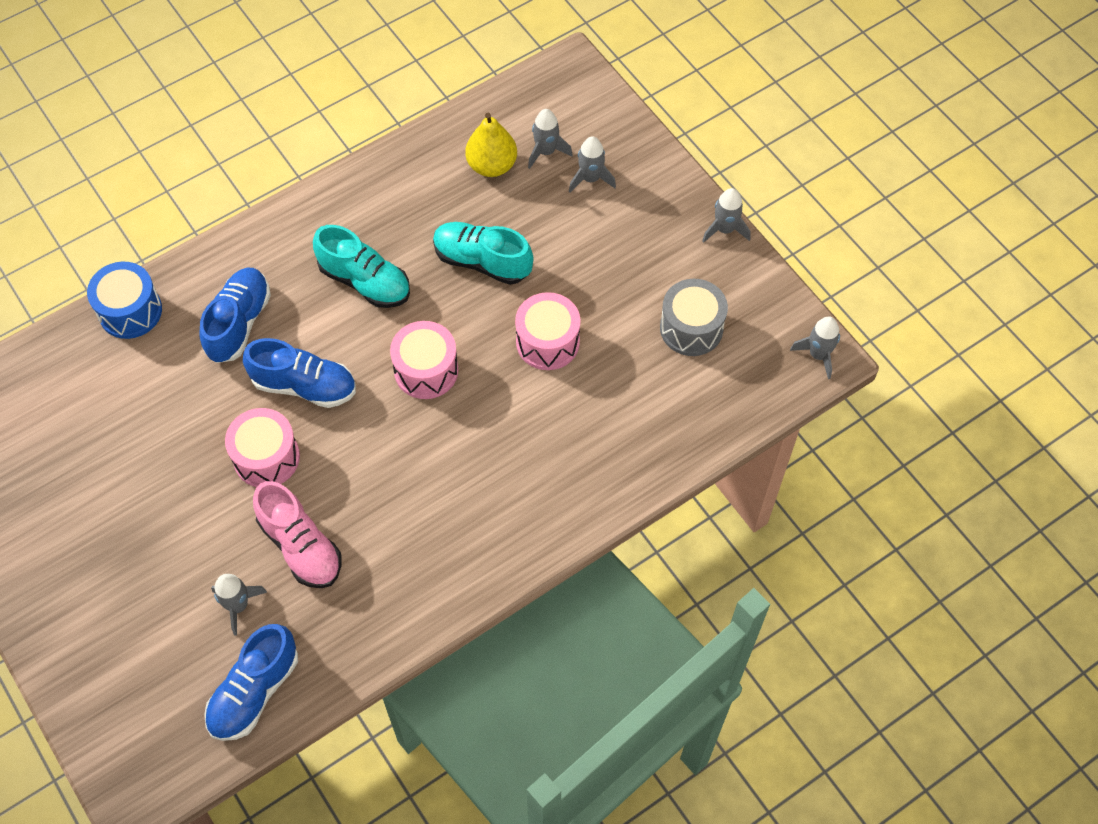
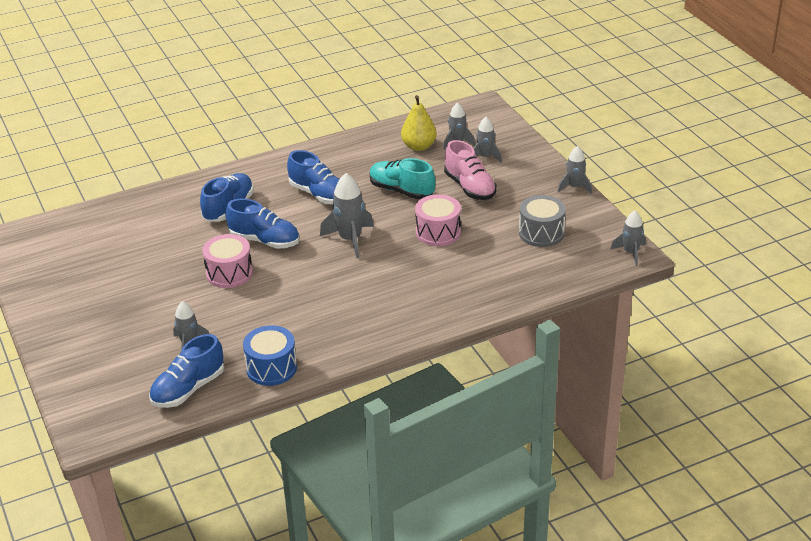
camera: 10 degrees right, 25 degrees down
(130, 311) = (158, 197): blue drum -> blue drum (271, 368)
(301, 546) = (241, 318): pink shoe -> pink shoe (470, 187)
(365, 281) = (319, 194): turquoise shoe -> blue shoe
(426, 370) = (350, 239): pink drum -> grey rocket

